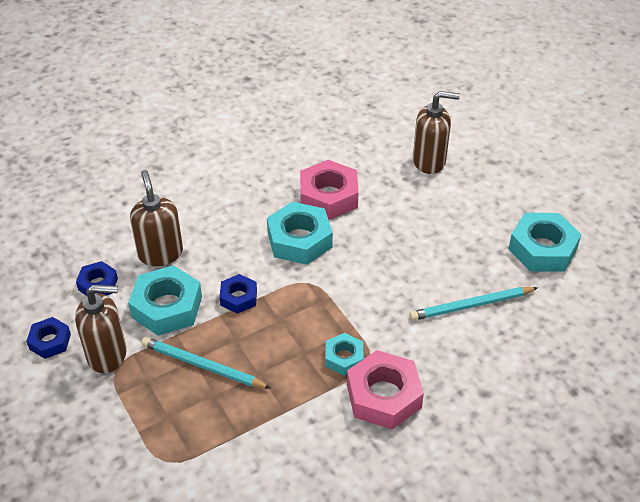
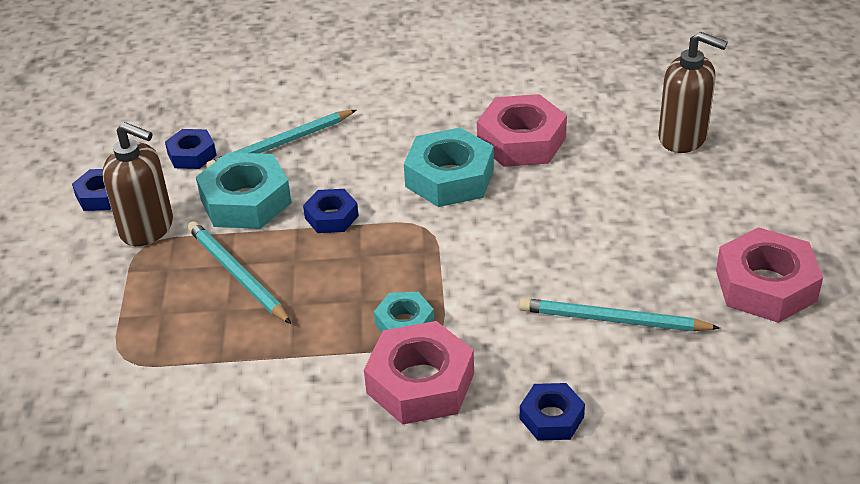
camera: 30 degrees right, 5 degrees down
(160, 253) = (281, 144): brown soap dispenser -> turquoise pencil
(479, 386) = (551, 418): none -> blue nut
(542, 249) = (766, 285): turquoise nut -> pink nut

